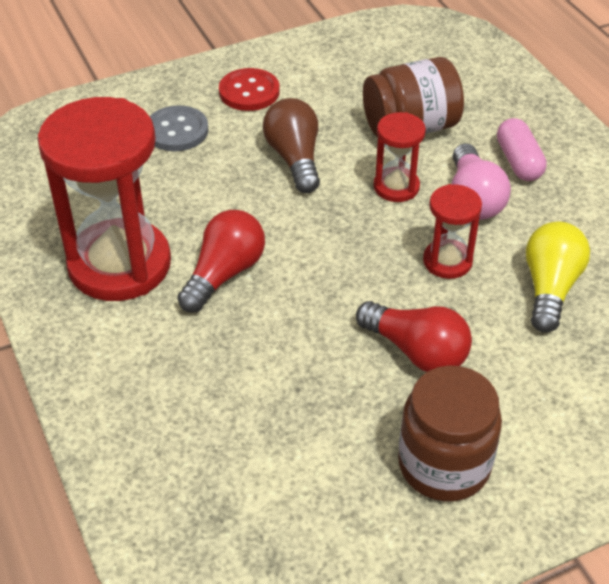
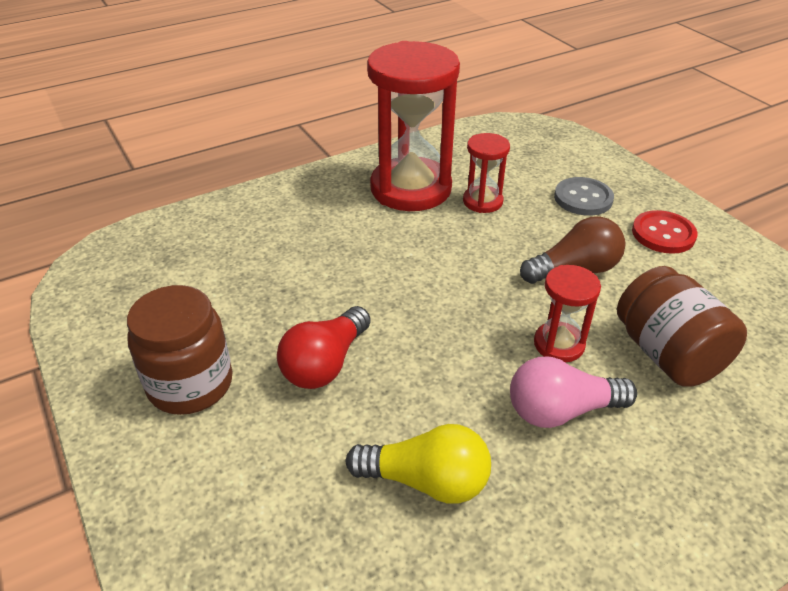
camera: 85 degrees right, 5 degrees down
(224, 274) = (409, 240): red light bulb -> none
(447, 261) = (453, 387): red hourglass -> red hourglass (482, 201)
(518, 162) = (649, 458): pink capsule -> none

